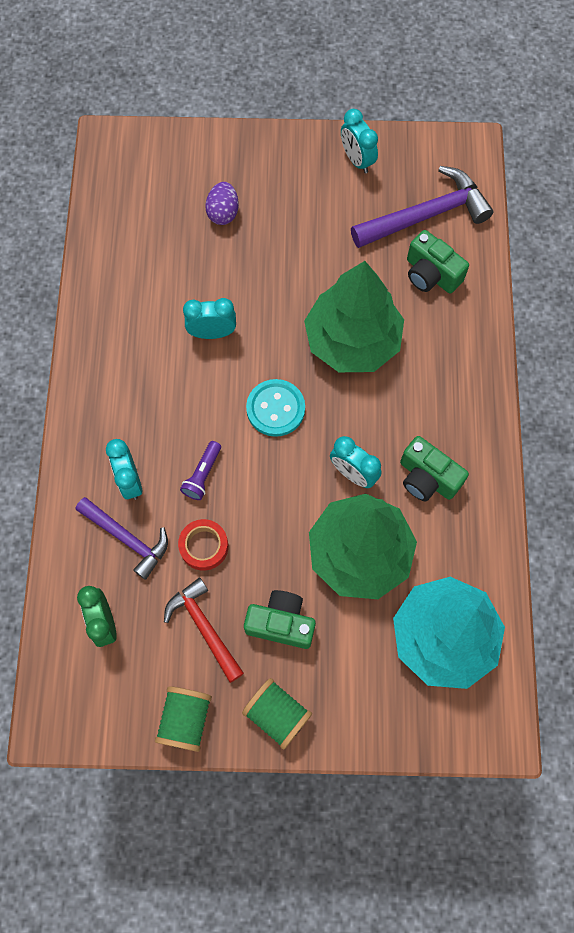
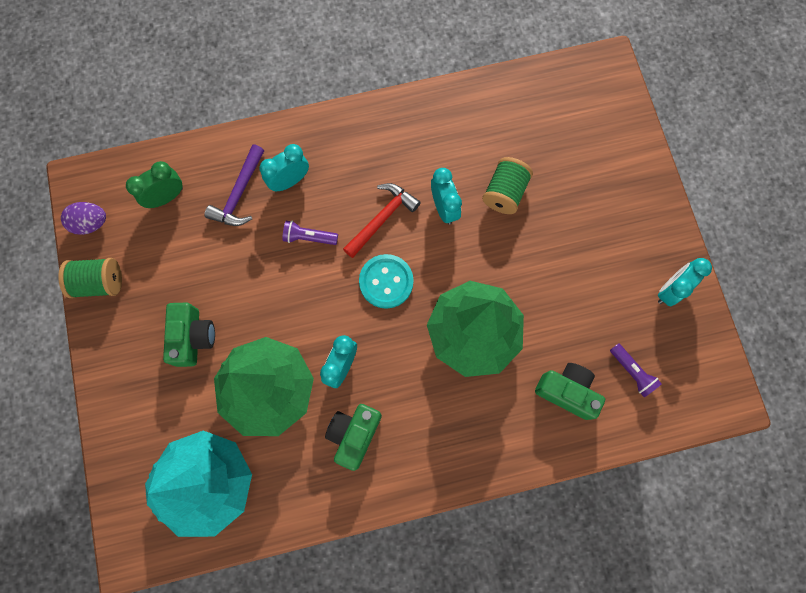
camera: 75 degrees right, 5 degrees up
(204, 546) = (246, 256): red tape -> none
(204, 627) = (177, 275): red hammer -> red hammer (382, 218)
(223, 213) = (568, 183): purple egg -> purple egg (91, 223)
(277, 714) = (116, 354): green spool -> green spool (504, 193)
(426, 215) = (631, 372): purple hammer -> purple flashlight
(431, 274) = (567, 391): green camera -> green camera turned 90 degrees clockwise

